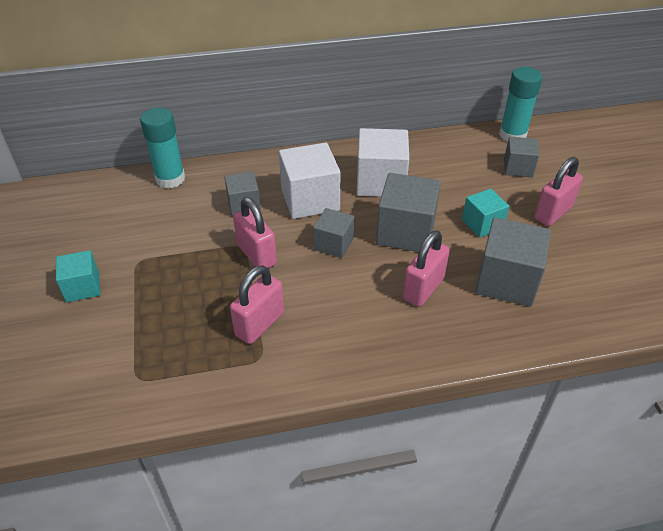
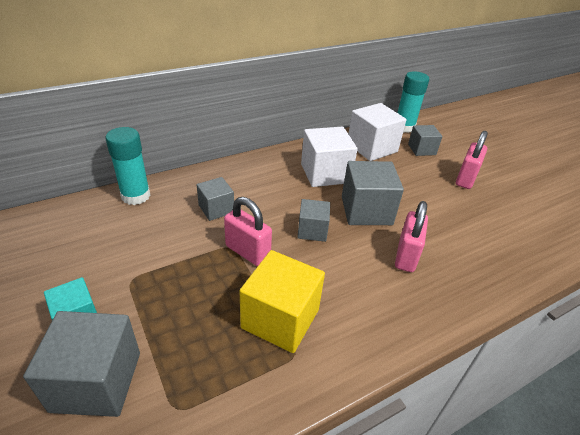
camera: 20 degrees left, 5 degrees down
(260, 324) = (280, 318): pink padlock -> yellow cube
(310, 199) = (273, 196): white cube -> white cube (372, 148)
(482, 224) = (421, 195): turquoise cube -> none
(506, 281) = (465, 237): grey cube -> grey cube (96, 381)

